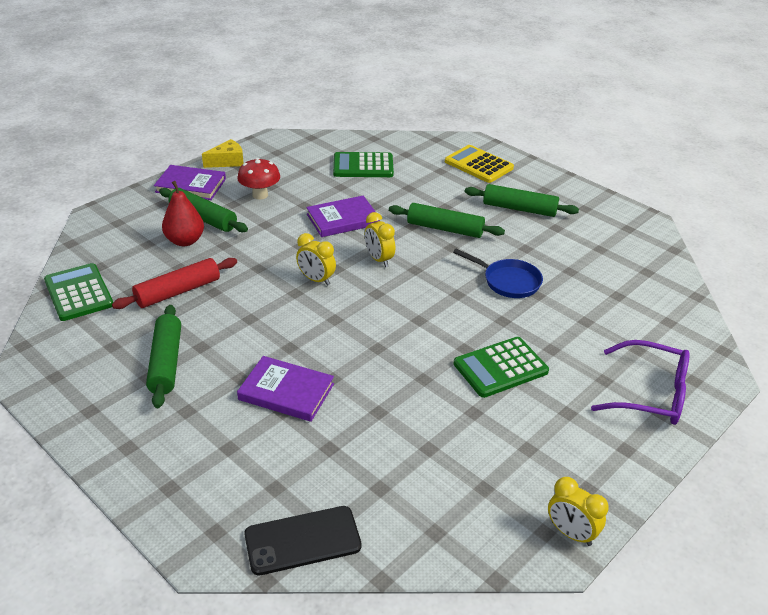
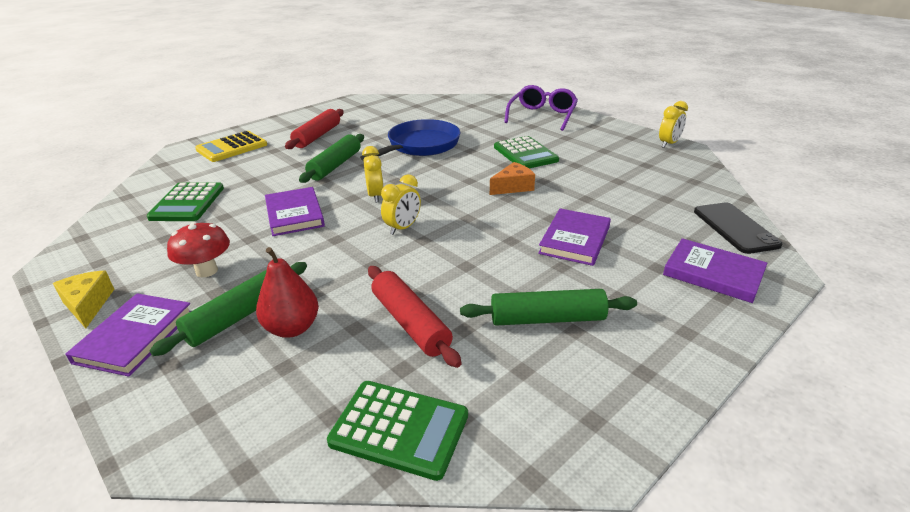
camera: 85 degrees left, 5 degrees down
(79, 293) = (399, 429): green calculator -> green calculator turned 135 degrees counterclockwise
(210, 490) = (713, 273): none -> purple book
(379, 259) = (375, 196): yellow clock -> yellow clock turned 75 degrees counterclockwise
(404, 353) = (513, 187): none -> orange cheese
(508, 281) = (420, 146): blue pan -> blue pan, size x1.55
(519, 209) = (317, 136): green rolling pin -> red rolling pin

